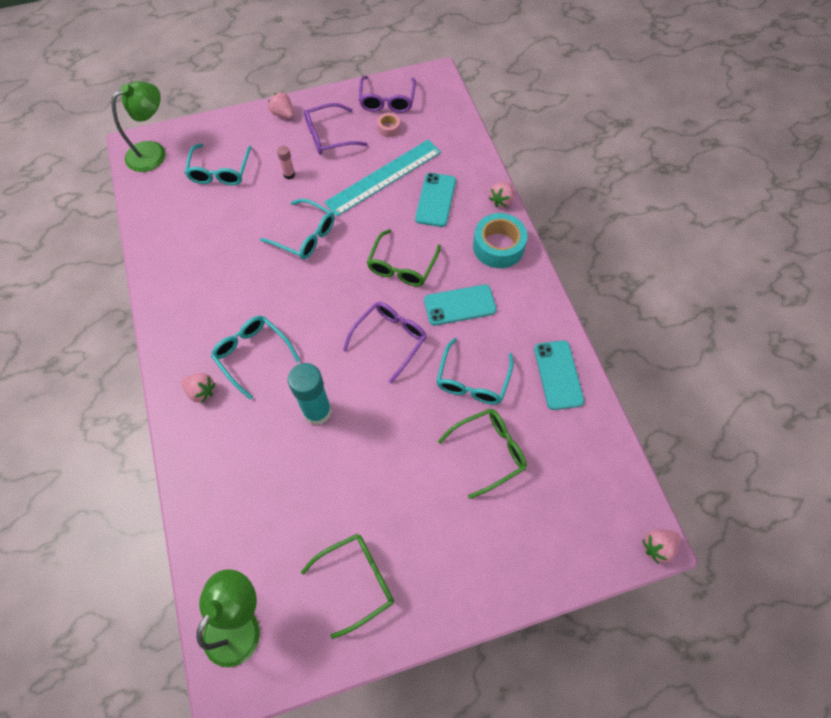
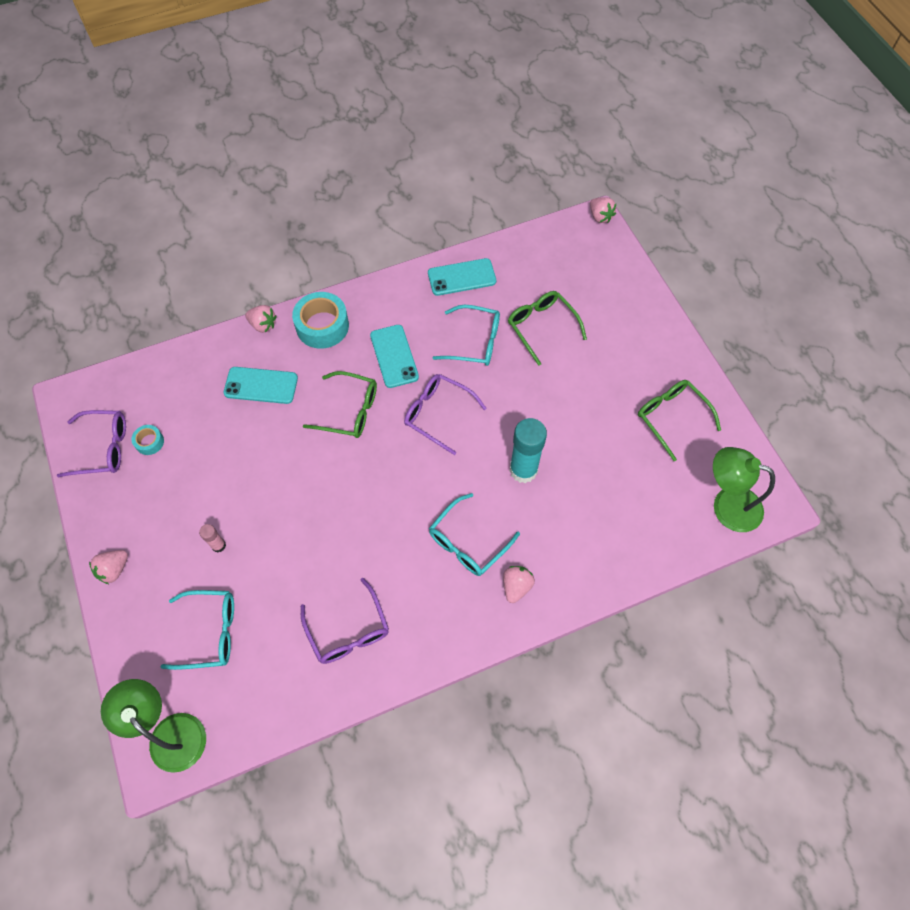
camera: 95 degrees left, 0 degrees up
(306, 236) = (311, 512): turquoise glasses -> none
(328, 136) = (158, 509): purple glasses -> purple glasses (348, 631)
(384, 177) = (226, 440): turquoise ruler -> none
(388, 128) = (149, 442): pink tape -> turquoise tape

